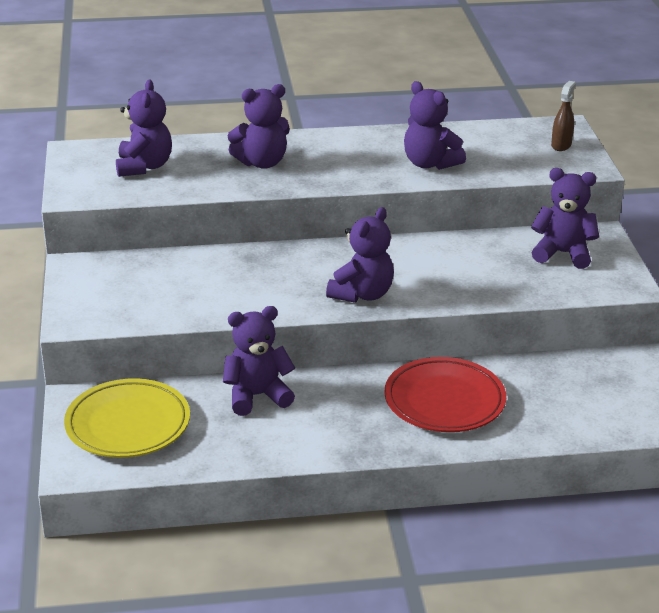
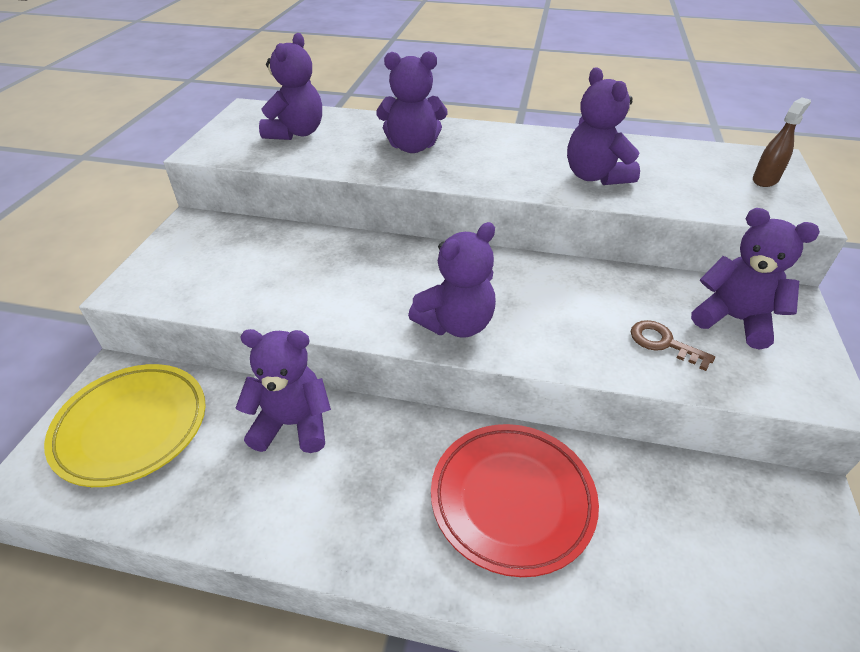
camera: 20 degrees right, 10 degrees up
(517, 277) = (663, 343): none -> brown key

